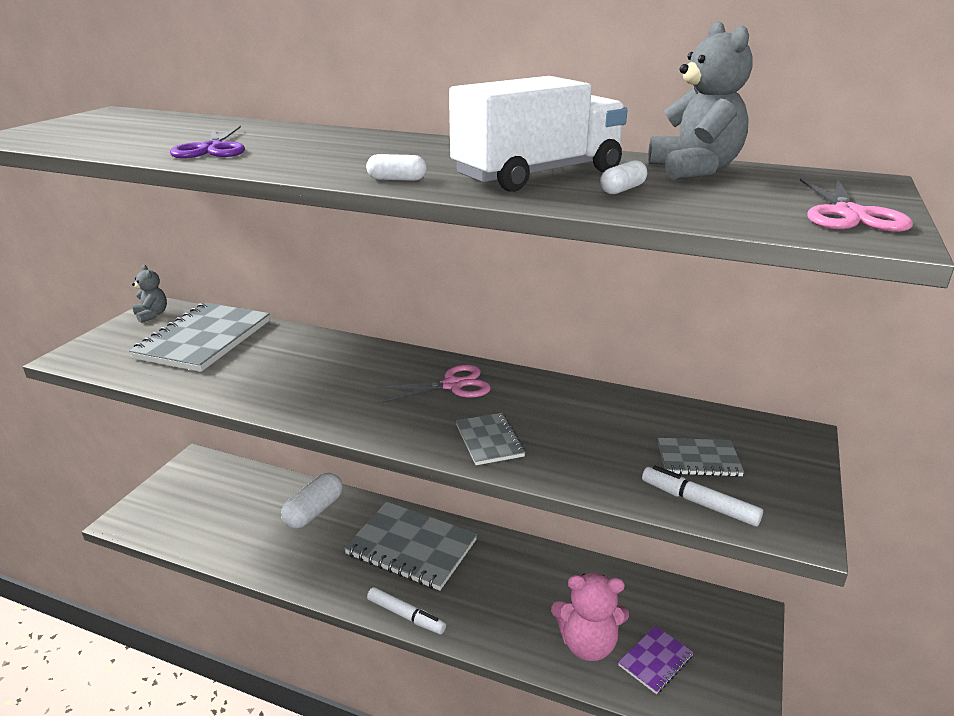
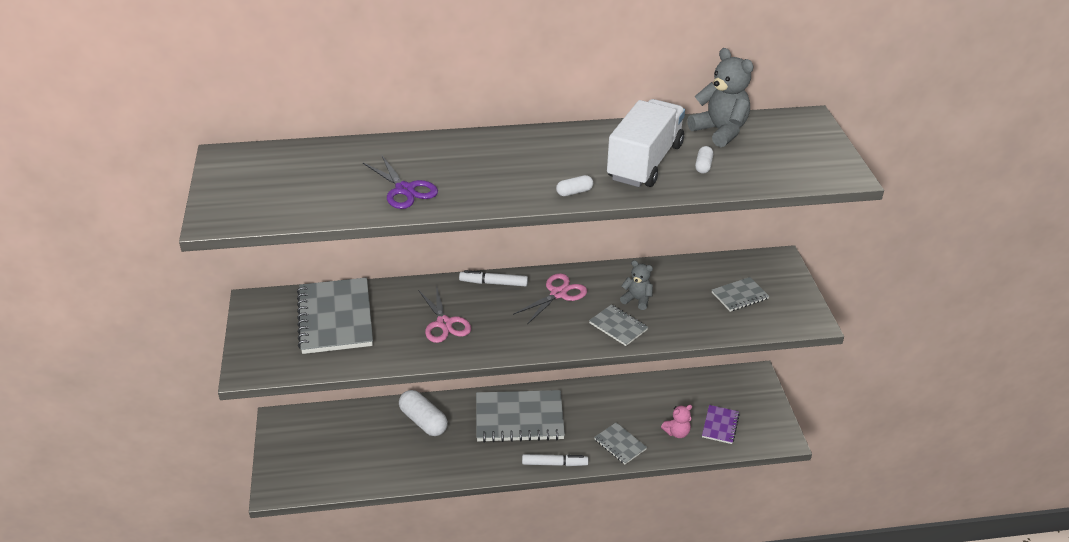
camera: 30 degrees left, 10 degrees up
(152, 315) = (258, 310): grey teddy bear -> grey teddy bear (637, 300)
(314, 511) = (423, 421): white capsule -> white capsule turned 45 degrees counterclockwise
(502, 627) = (620, 444): none -> grey notebook
(587, 644) = (677, 432): pink teddy bear -> pink teddy bear, size x0.58
(699, 503) = (757, 323): white marker -> white marker (493, 283)
(849, 214) = (822, 159): pink scissors -> pink scissors (444, 323)

